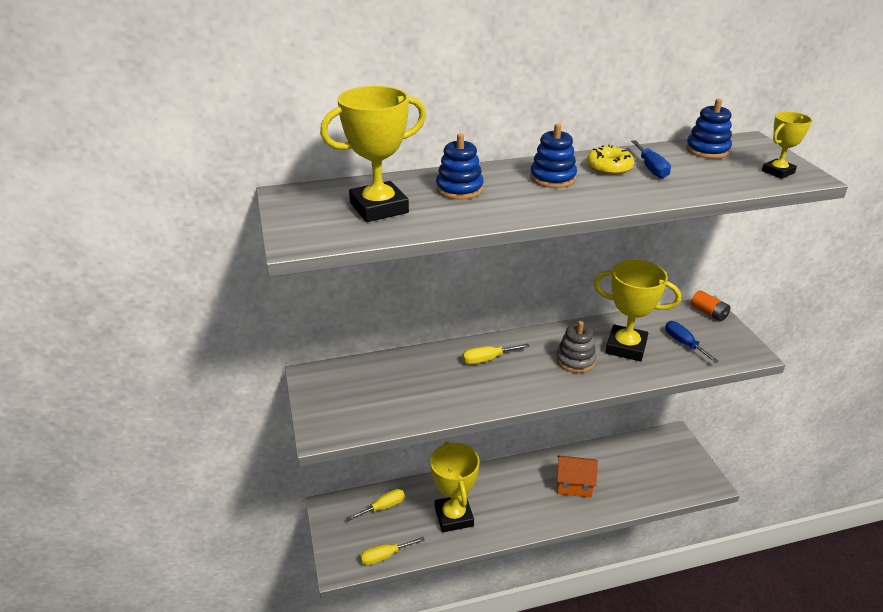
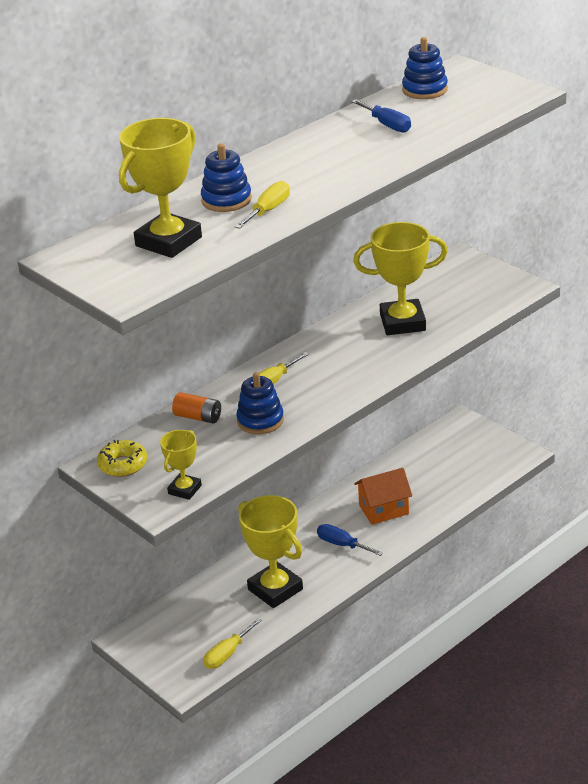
camera: 25 degrees left, 0 degrees up
(383, 507) = (190, 613): yellow screwdriver -> yellow screwdriver (268, 210)
(552, 178) = (304, 162): blue stacking toy -> blue stacking toy (260, 420)
(575, 360) = (361, 352): grey stacking toy -> none
(609, 167) = (348, 135): yellow donut -> yellow donut (123, 465)
(684, 344) = (456, 299): blue screwdriver -> blue screwdriver (342, 545)
(708, 313) = (462, 261): orange battery -> orange battery (198, 417)
(778, 172) = (501, 95): yellow trophy -> yellow trophy (184, 489)

